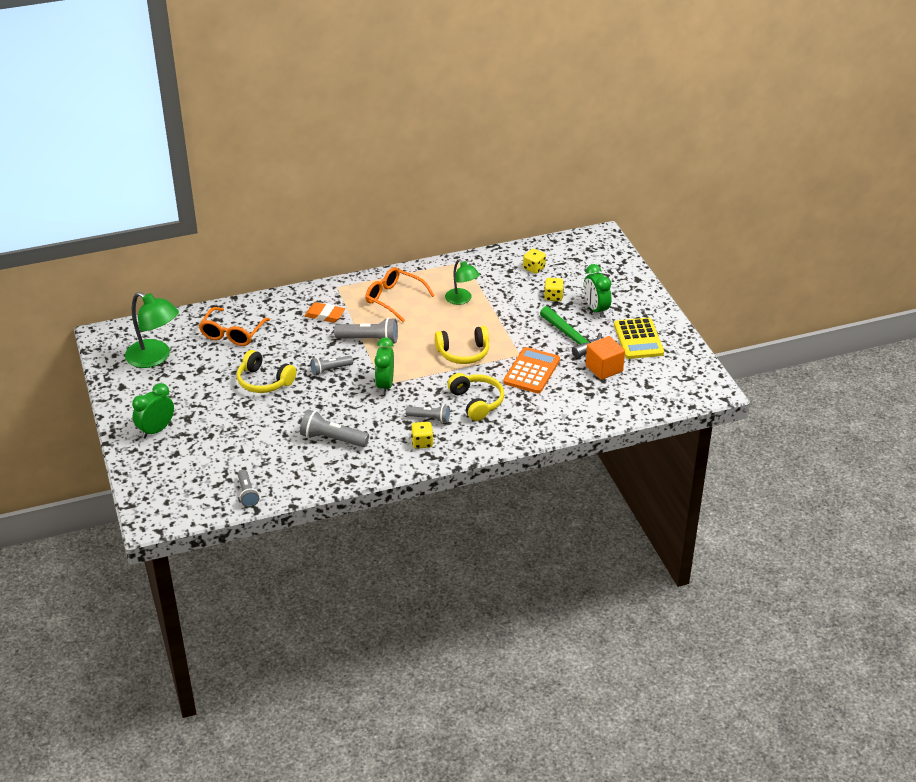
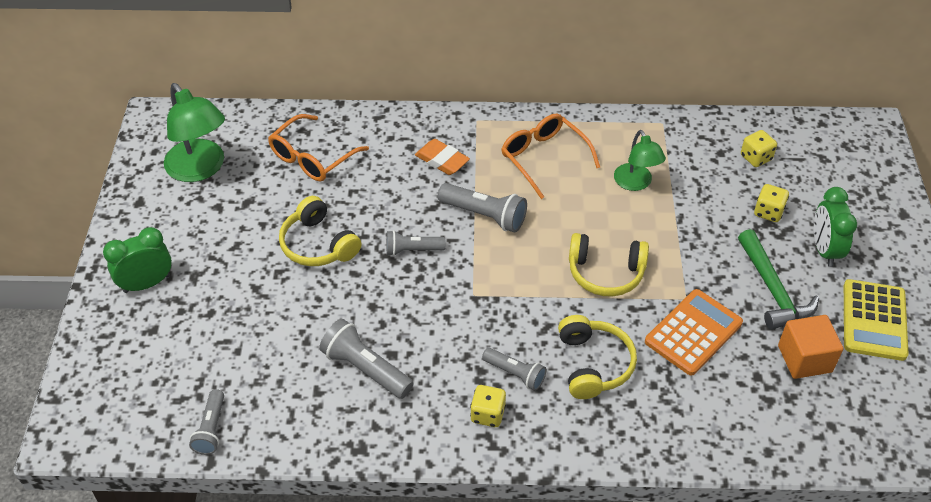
camera: 20 degrees right, 10 degrees up
(385, 385) = (475, 297): green clock -> none

